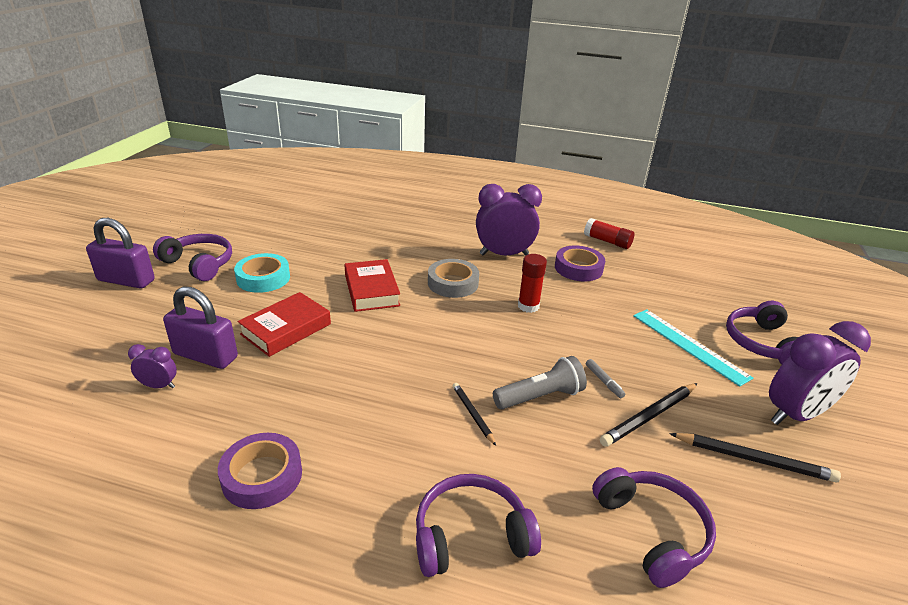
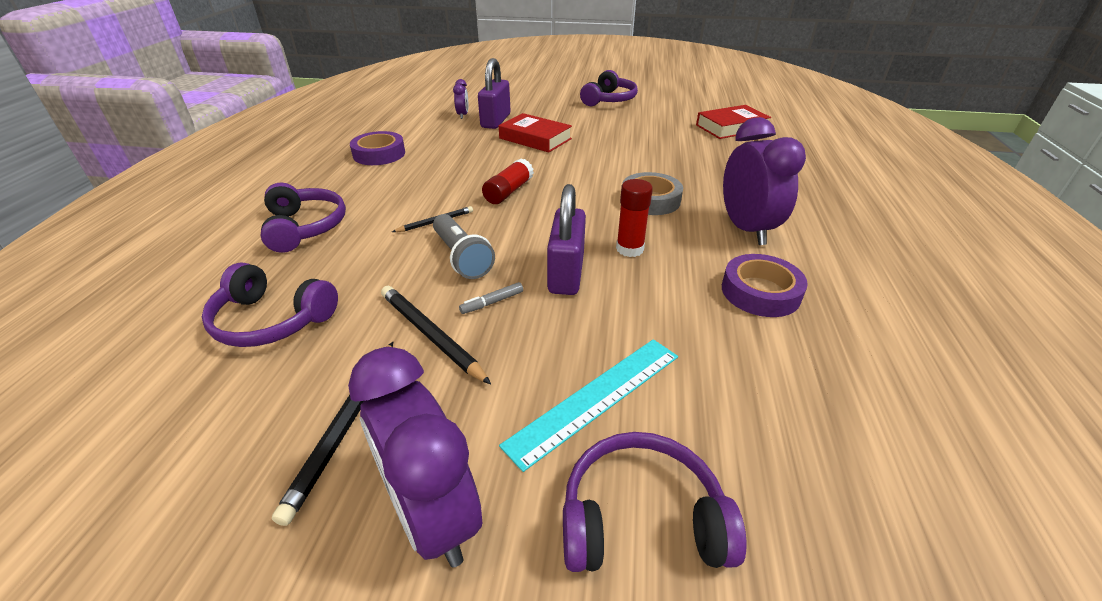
camera: 85 degrees right, 5 degrees up
(126, 280) = (574, 86): purple padlock -> purple padlock (566, 273)
(263, 278) = (603, 121): turquoise tape -> none
(371, 290) = (610, 162): red book -> red book (731, 127)
(607, 241) = (890, 329): red glue stick -> red glue stick (509, 192)
(652, 531) = (272, 320): purple headphones -> purple headphones turned 45 degrees clockwise

